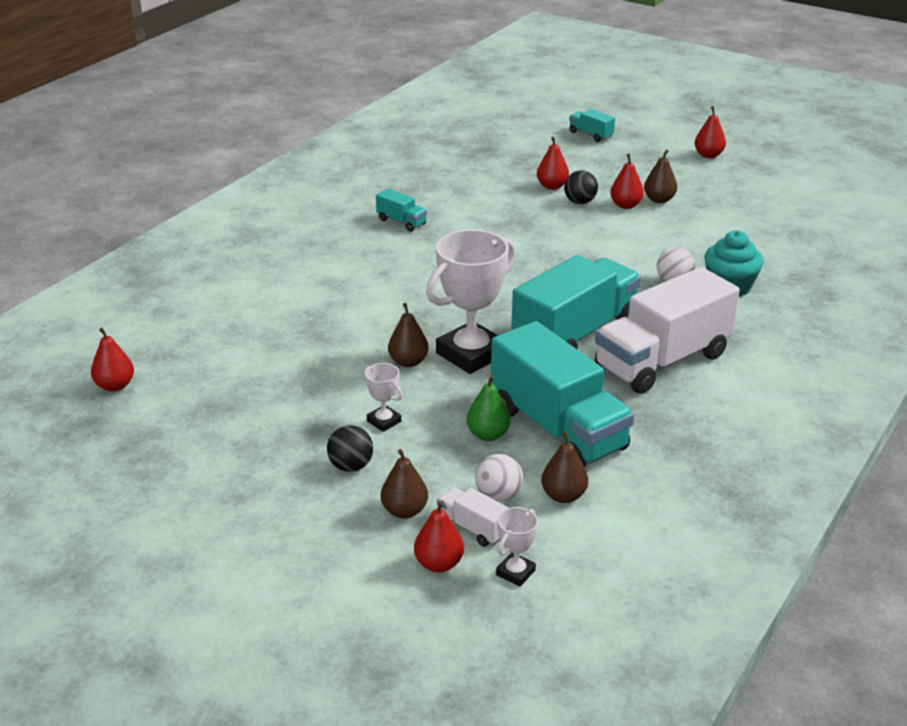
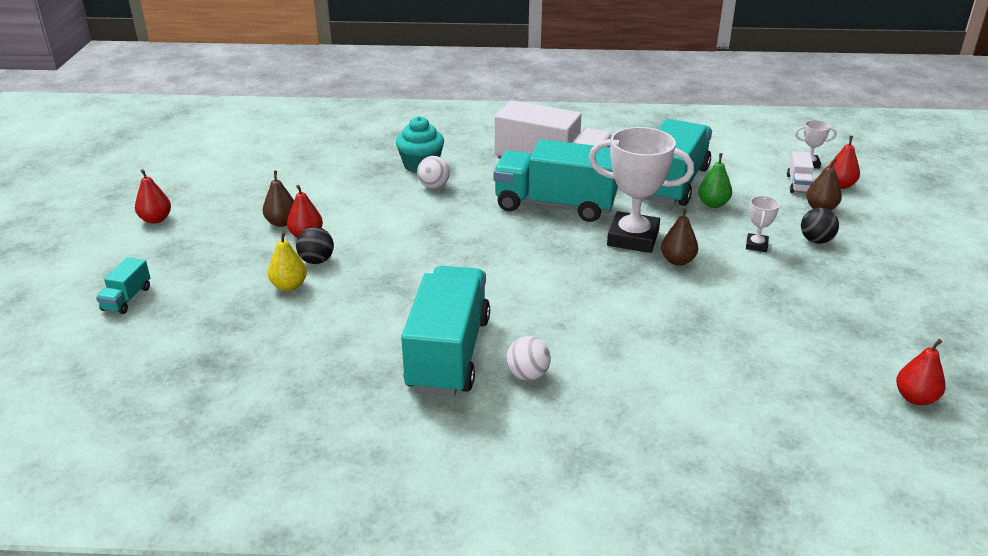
camera: 120 degrees left, 0 degrees up
(401, 222) = (448, 354): turquoise truck -> turquoise truck, size x2.35
(498, 496) = (761, 184): white ball -> white ball (528, 375)
(552, 186) = (289, 286): red pear -> yellow pear
(563, 496) = (731, 167): brown pear -> none

